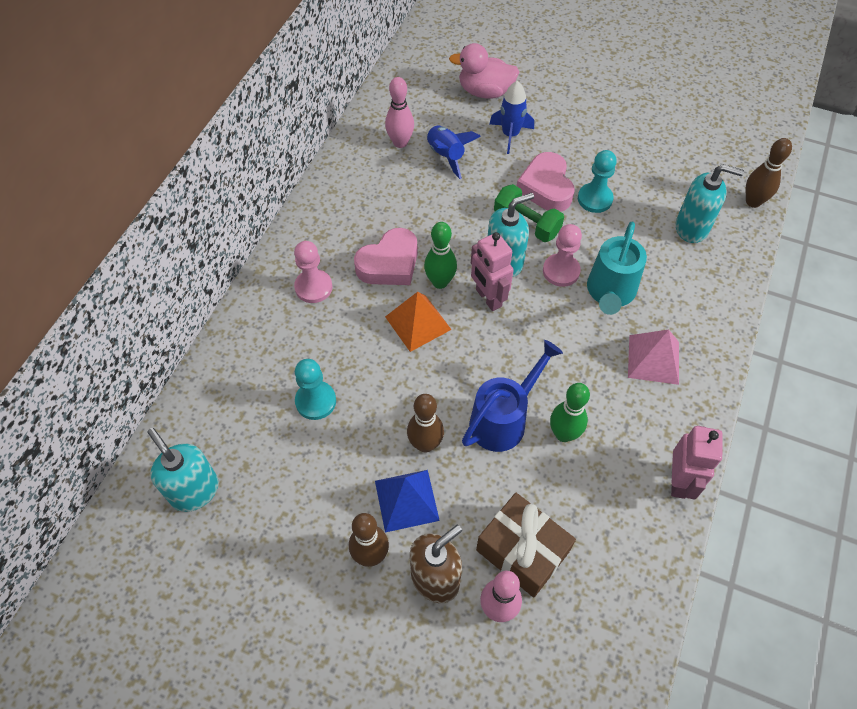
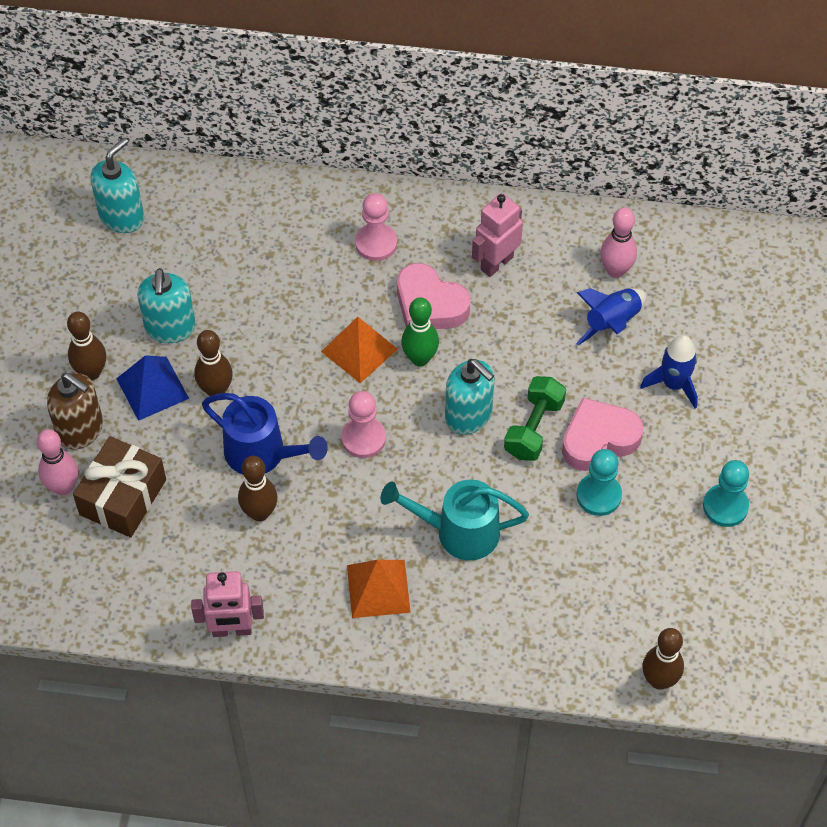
camera: 75 degrees right, 0 degrees up
(315, 401) = (239, 284): turquoise pawn -> turquoise pawn (725, 506)
(485, 92) = (740, 341): pink duck -> none
(488, 298) = (412, 410): pink robot -> pink robot (496, 263)
(561, 271) = (473, 476): pink pawn -> pink pawn (363, 438)
(563, 434) = (259, 513): green bowling pin -> brown bowling pin
(653, 359) = (378, 588): pink pyramid -> orange pyramid
(692, 228) = (589, 611): turquoise soap dispenser -> turquoise soap dispenser (170, 328)

